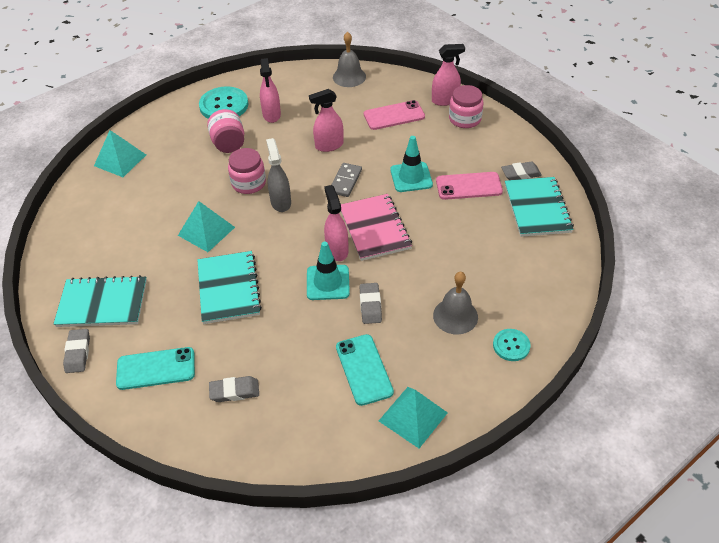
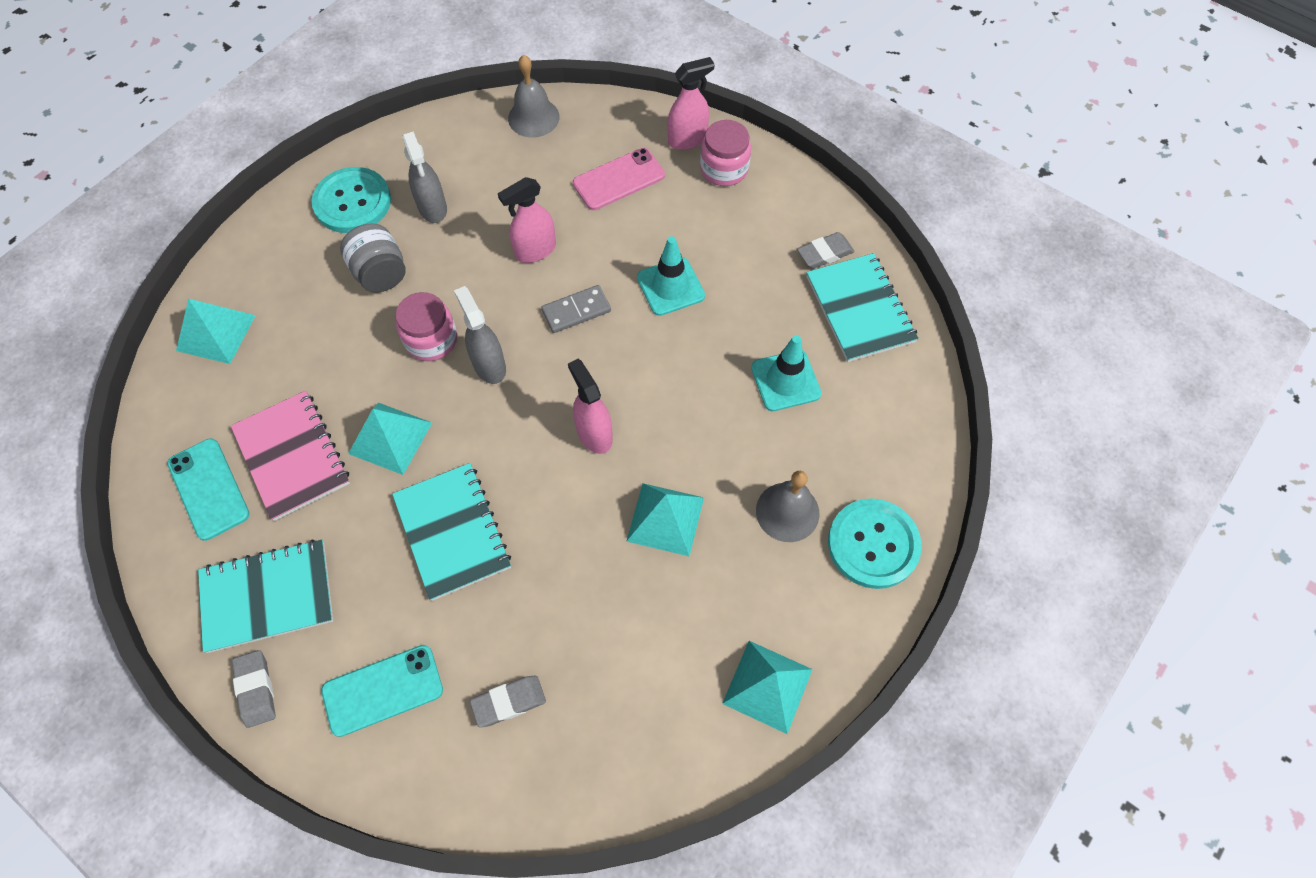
camera: 15 degrees left, 15 degrees up
(229, 144) = (380, 273): pink jar -> grey jar
(271, 115) = (433, 208): pink spray bottle -> grey spray bottle
(328, 282) = (595, 492): turquoise traffic cone -> turquoise traffic cone (785, 381)
(345, 181) = (576, 311): grey domino -> grey domino turned 60 degrees clockwise
(364, 369) = (682, 626): turquoise phone -> turquoise phone (209, 489)
(370, 305) = (665, 519): grey eraser -> turquoise pyramid
(374, 228) = (639, 386): pink notebook -> pink notebook (292, 456)
(469, 186) = (756, 288): pink phone -> none
(511, 345) = (873, 544): turquoise button -> turquoise button, size x1.78

